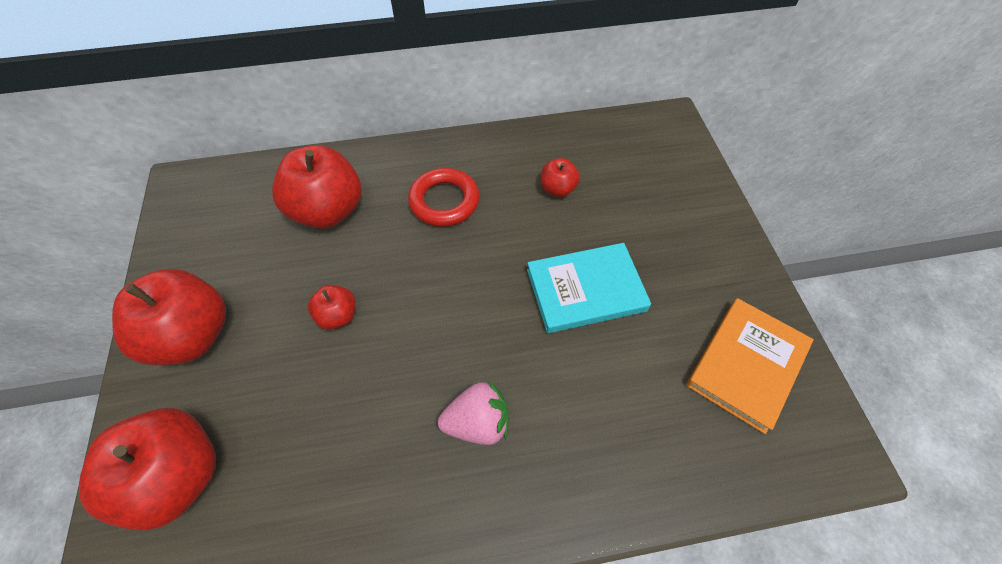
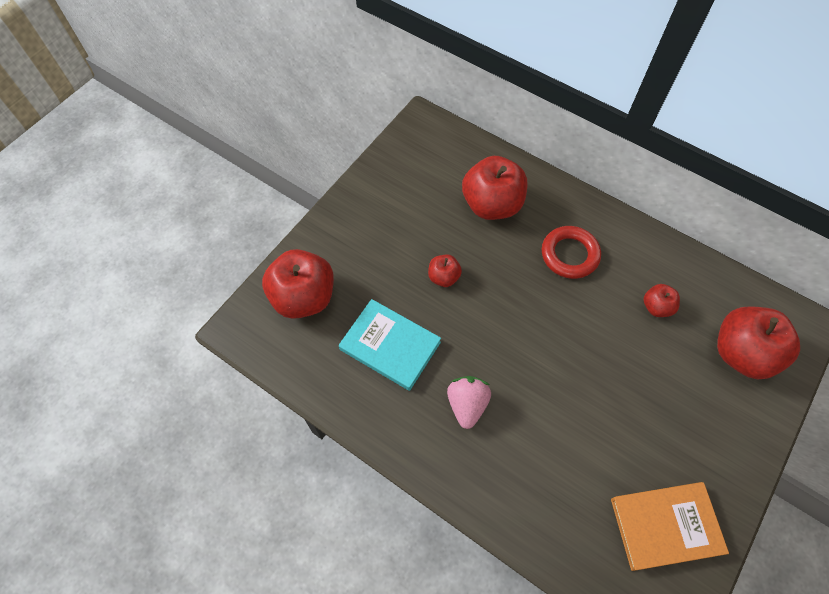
camera: 45 degrees right, 5 degrees up
(192, 336) = (362, 226): red apple -> red apple (741, 353)
(477, 423) = (467, 404): pink strawberry -> pink strawberry turned 120 degrees counterclockwise
(586, 290) = (606, 388): turquoise book -> turquoise book (390, 346)

